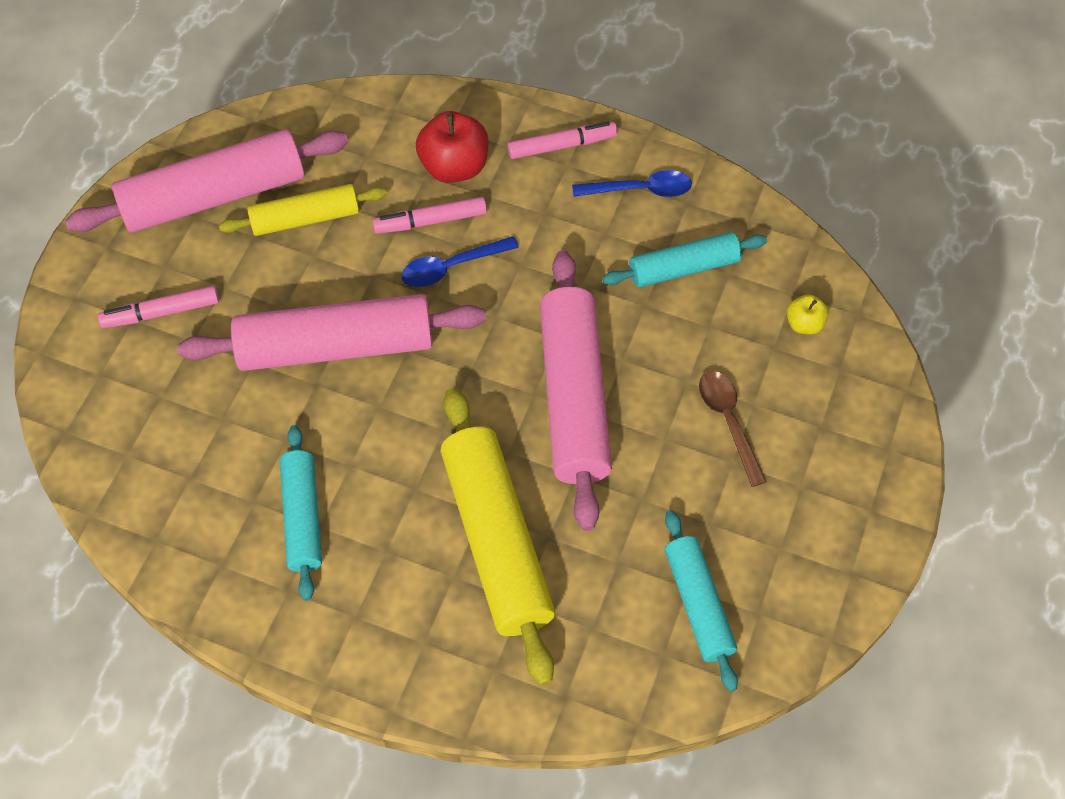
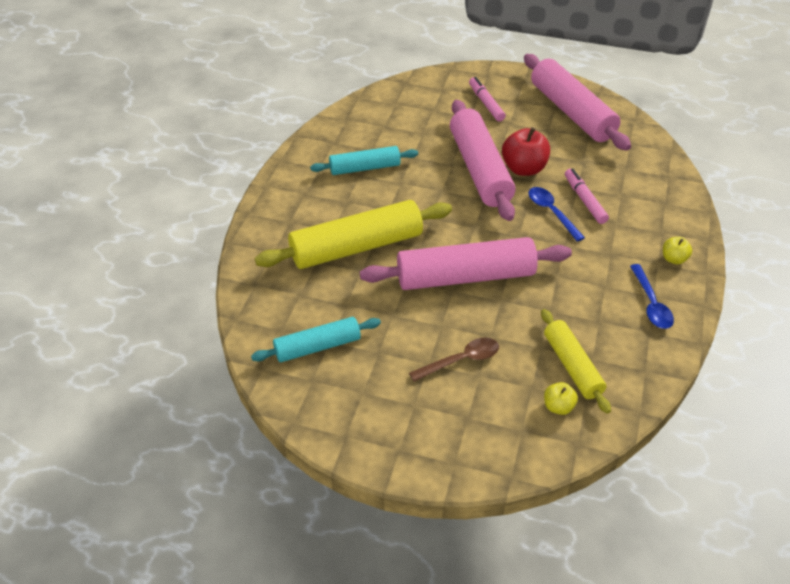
camera: 85 degrees right, 15 degrees down
(305, 218) = (568, 148): yellow rolling pin -> yellow rolling pin (572, 366)
(454, 167) = (633, 207): red apple -> red apple (523, 169)
(562, 146) = (673, 259): pink marker -> yellow apple
(683, 268) = (588, 331): turquoise rolling pin -> none

